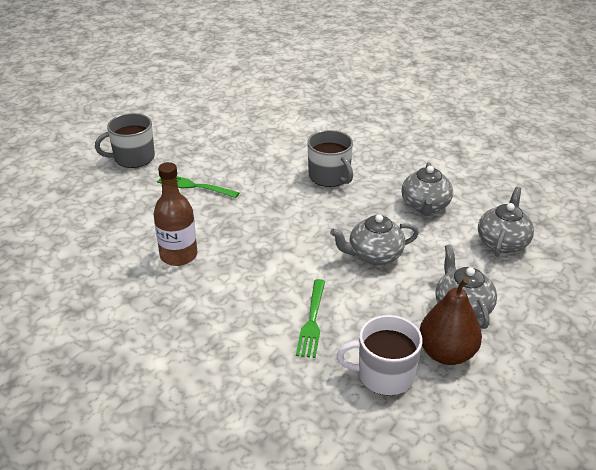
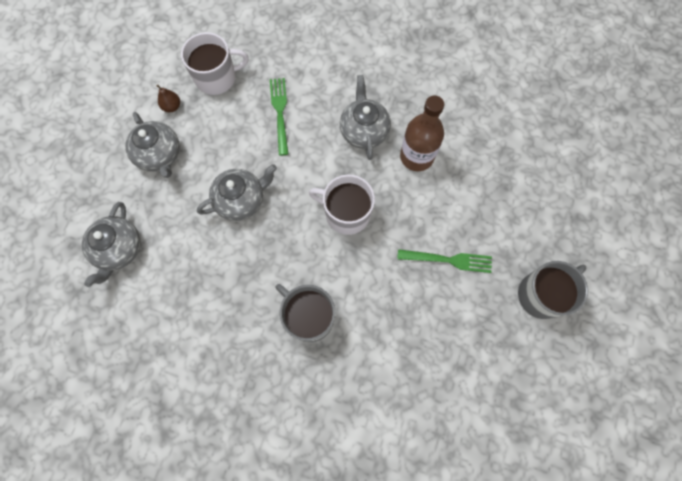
camera: 165 degrees right, 35 degrees up
(271, 228) = (346, 213): none -> white mug
(425, 206) = (197, 289): grey teapot -> grey teapot (364, 131)
(446, 353) = (172, 106): brown pear -> brown pear, size x0.46

